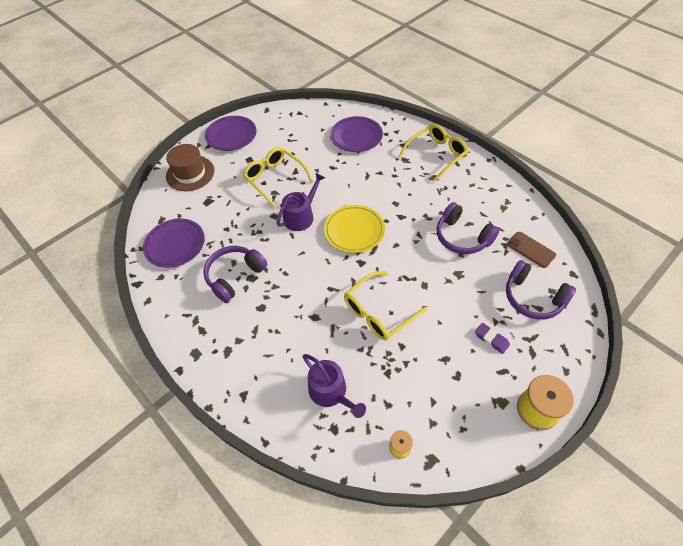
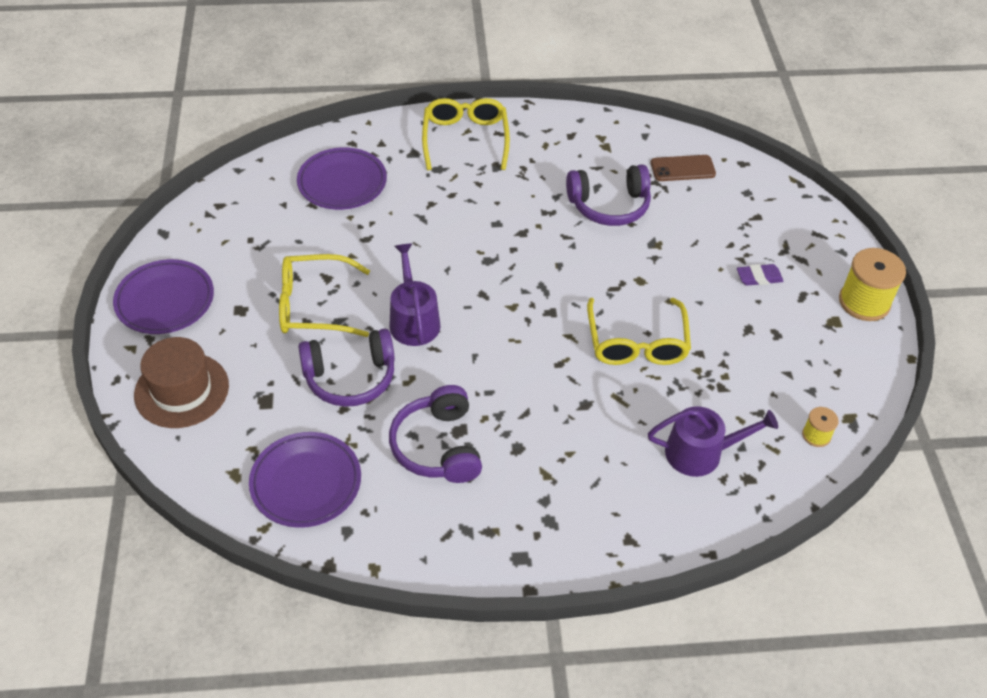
camera: 55 degrees left, 5 degrees down
(354, 231) = (496, 287): yellow plate -> none
(533, 298) = (741, 212): purple headphones -> purple headphones (350, 378)

